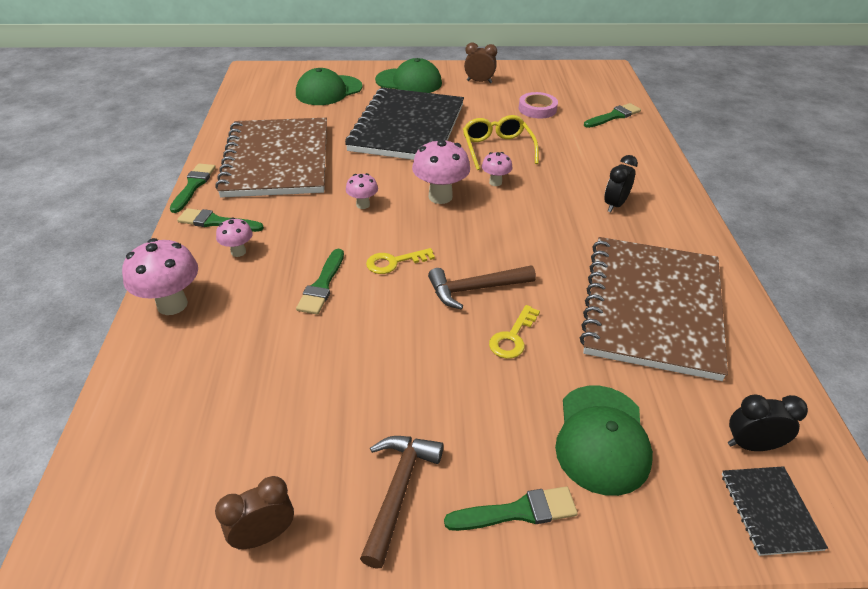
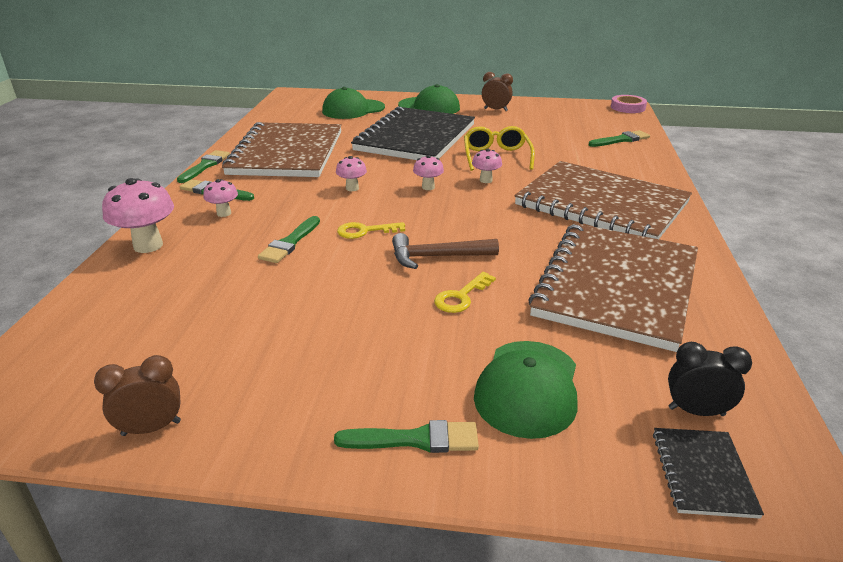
camera: 10 degrees right, 10 degrees down
(398, 491) = (298, 408): brown hammer -> none
(440, 197) = (428, 187): pink mushroom -> pink mushroom, size x0.56
(537, 109) = (545, 131): pink tape -> pink tape (628, 107)
(615, 205) = (601, 204): black clock -> brown notebook

